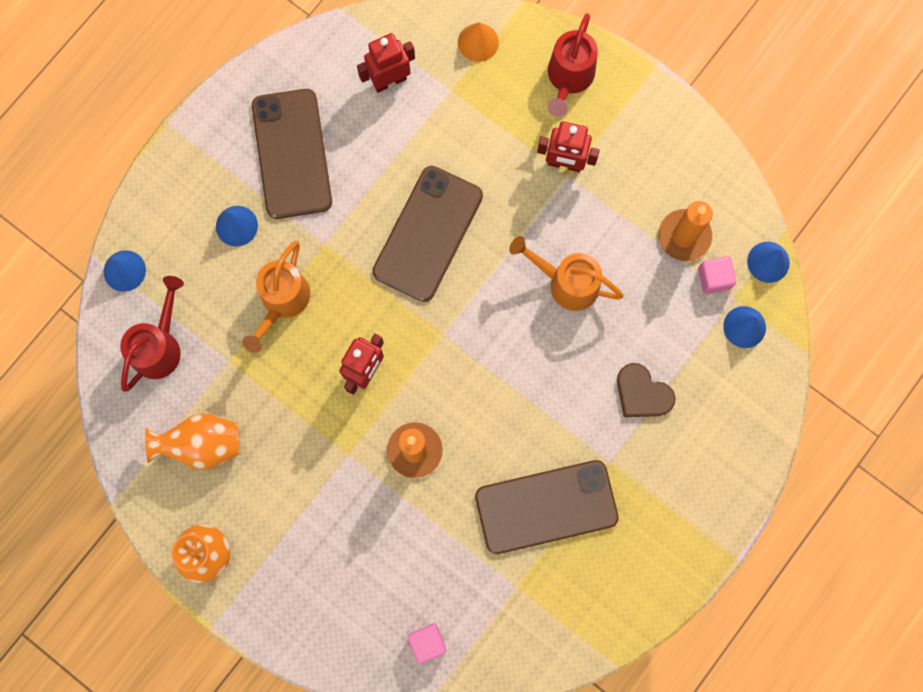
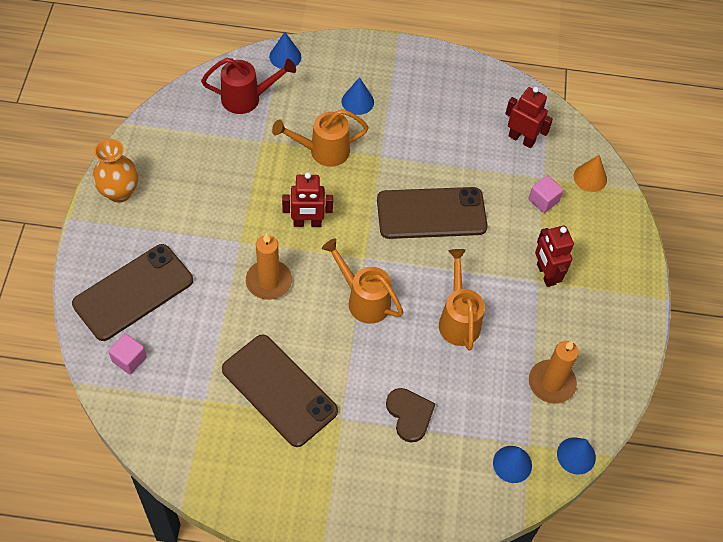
camera: 55 degrees right, 20 degrees down
(202, 444) = (194, 153): orange vase -> none
(292, 154) = (429, 108): brown phone -> brown phone (133, 292)
(491, 364) = (364, 300): none -> orange watering can
(569, 78) = (609, 246): red watering can -> none
(642, 393) = (409, 415): brown heart -> brown heart turned 150 degrees clockwise
(714, 278) = (534, 421): pink cube -> pink cube (543, 200)

